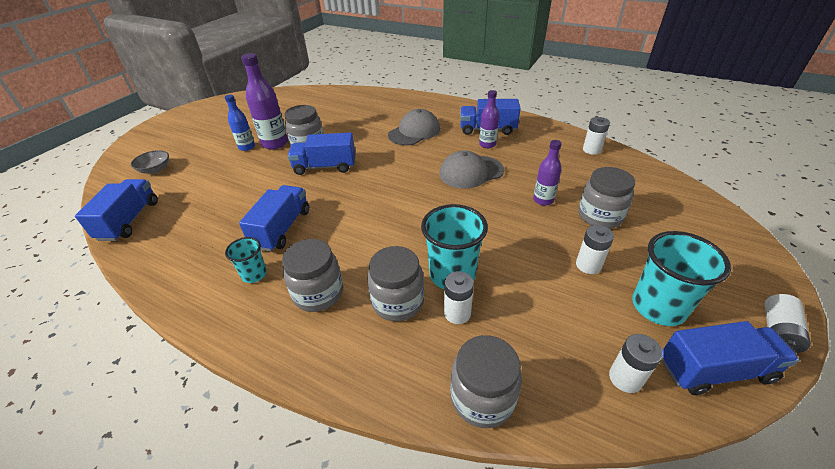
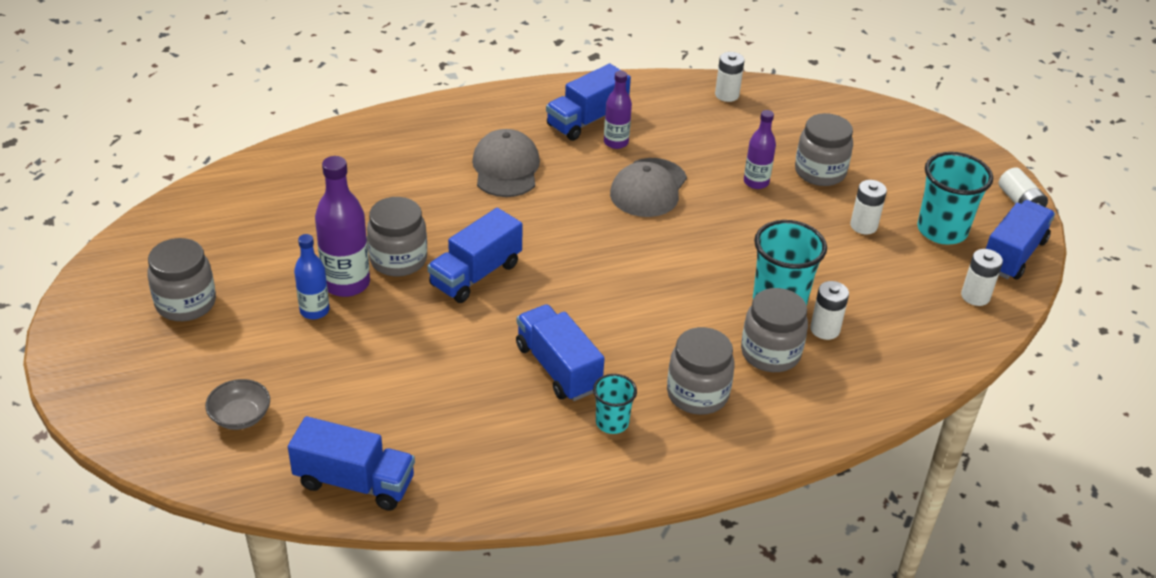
camera: 50 degrees left, 0 degrees up
(129, 220) = (354, 482): blue truck -> blue truck turned 150 degrees clockwise
(482, 398) = (915, 371): grey jar -> grey jar (186, 303)

